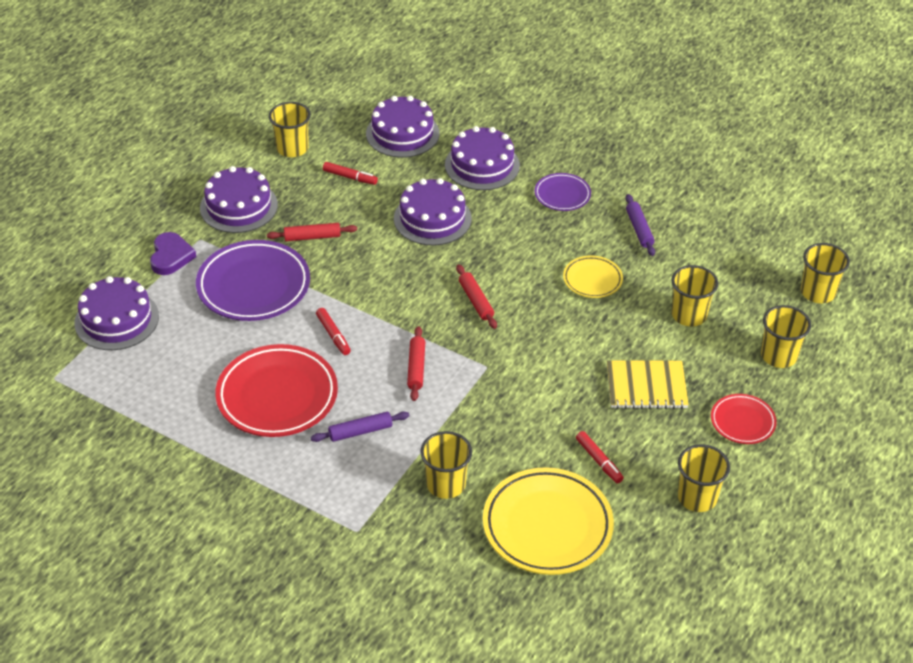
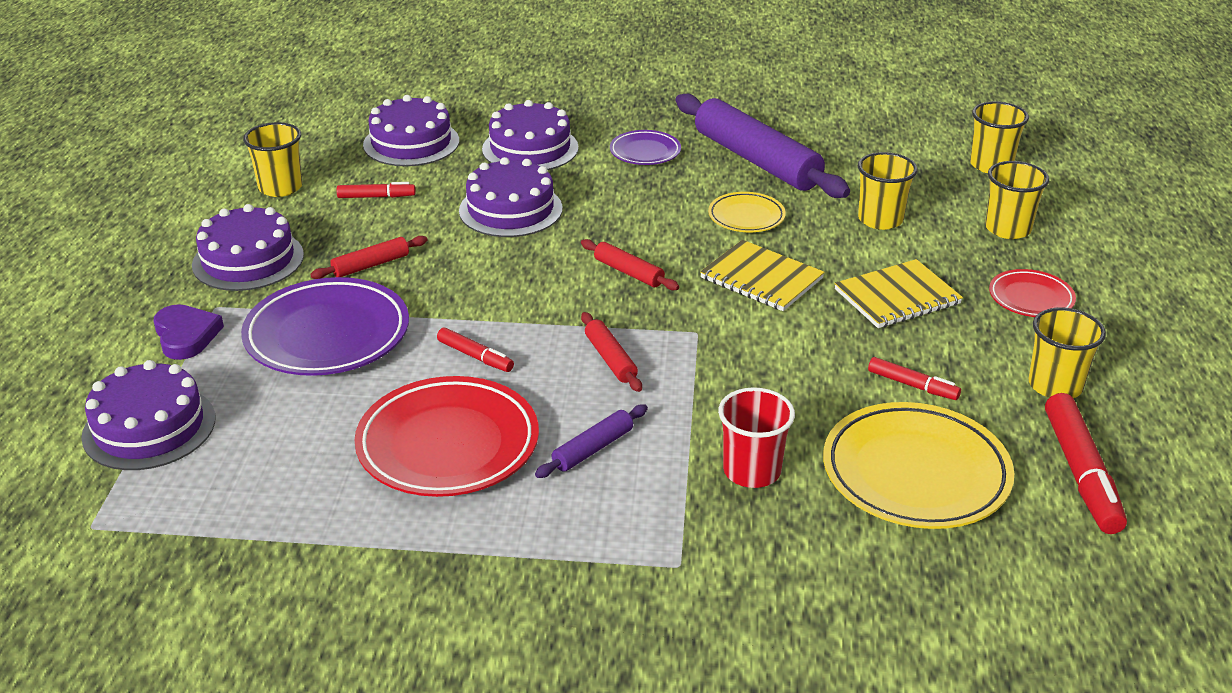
camera: 25 degrees left, 10 degrees down
(446, 484) = (752, 471): yellow cup -> red cup
(563, 337) = (761, 278): none -> yellow notebook
(639, 229) = (756, 160): purple rolling pin -> purple rolling pin, size x2.22
(656, 568) = (1081, 473): none -> red marker

